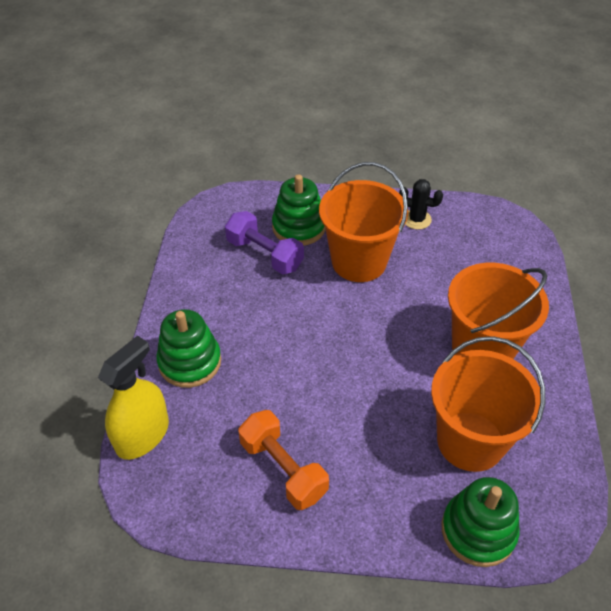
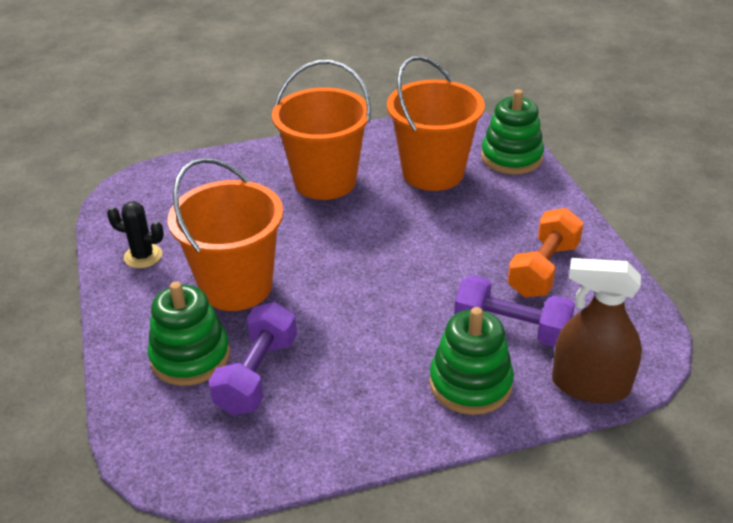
camera: 110 degrees left, 10 degrees down
(142, 435) = (590, 385): yellow spray bottle -> brown spray bottle
(227, 411) = (511, 328): none -> purple dumbbell
(416, 219) = (143, 256): black cactus -> black cactus turned 75 degrees counterclockwise

